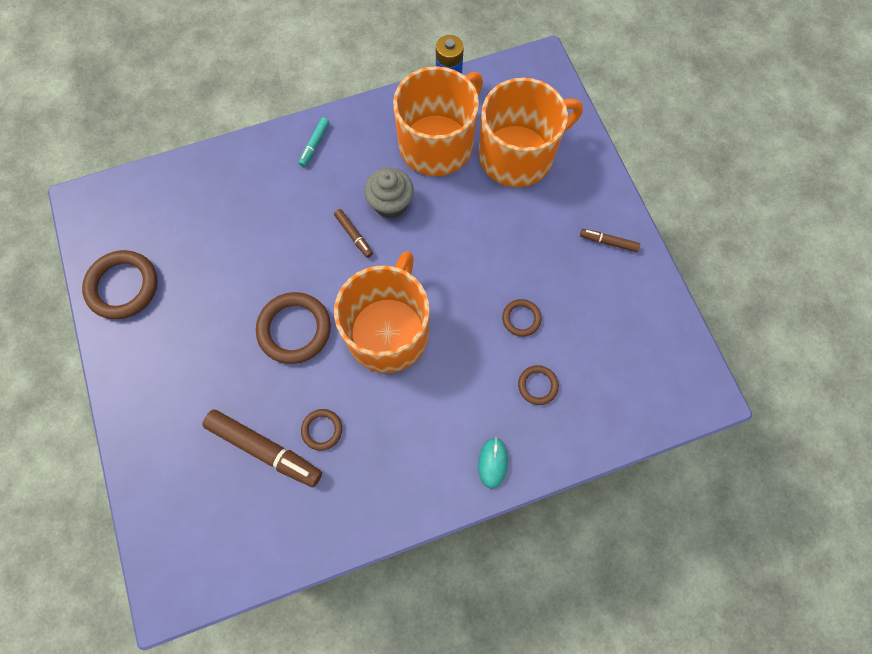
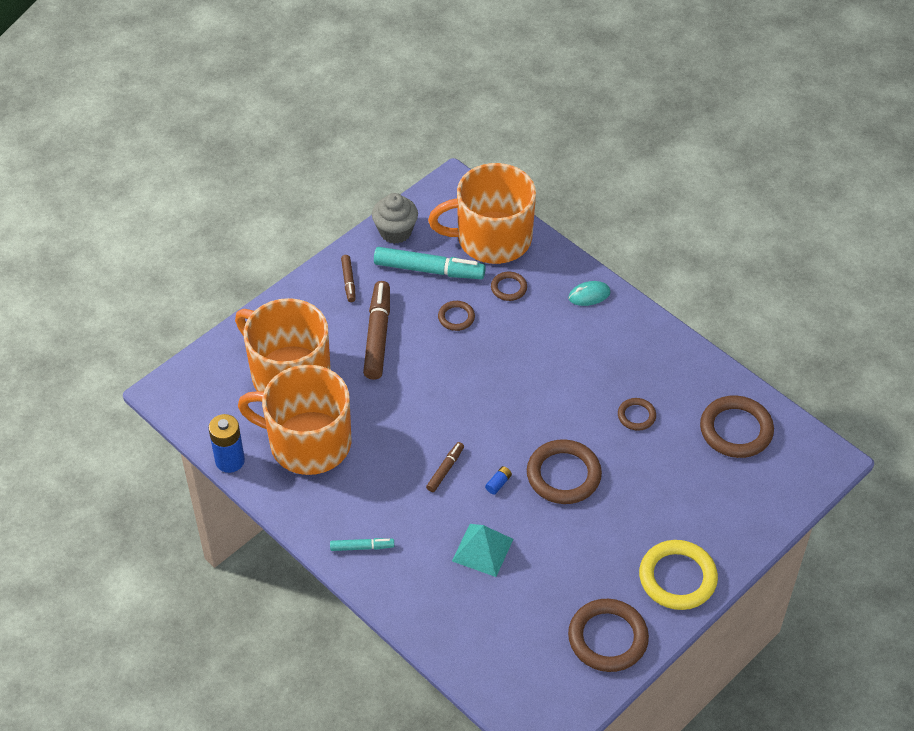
camera: 115 degrees left, 20 degrees down
(138, 372) = (677, 578): none -> yellow ring
(253, 520) = (736, 430): none -> brown ring
(260, 230) = (482, 550): none -> turquoise pyramid
(264, 449) = (678, 449): brown marker -> brown marker (377, 336)
(316, 271) = (498, 483): none -> blue battery
(388, 331) = (523, 405): orange mug -> orange mug (492, 238)
(390, 203) = (395, 454): grey cupcake -> grey cupcake (395, 231)
(594, 319) = (428, 270): none -> turquoise marker

